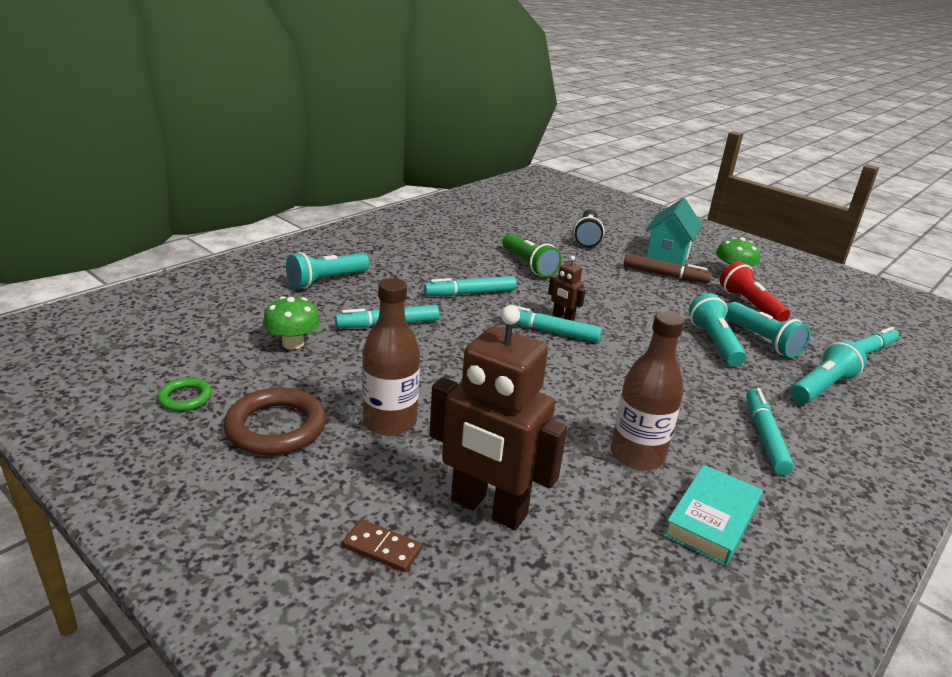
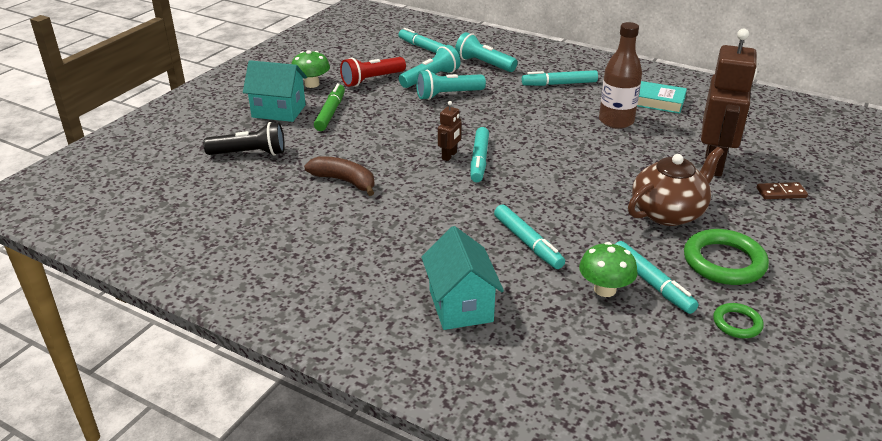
camera: 100 degrees left, 5 degrees up
(276, 427) = (724, 262): brown ring -> green ring
(326, 280) = (460, 305): turquoise flashlight -> turquoise house
(382, 548) = (781, 193): brown domino -> brown domino turned 75 degrees clockwise
(390, 422) = (668, 213): brown bottle -> brown teapot
(470, 293) = (432, 207): turquoise marker -> turquoise marker (652, 283)
(529, 265) = (344, 181): green flashlight -> brown banana
(665, 275) = (330, 113): brown marker -> green marker

